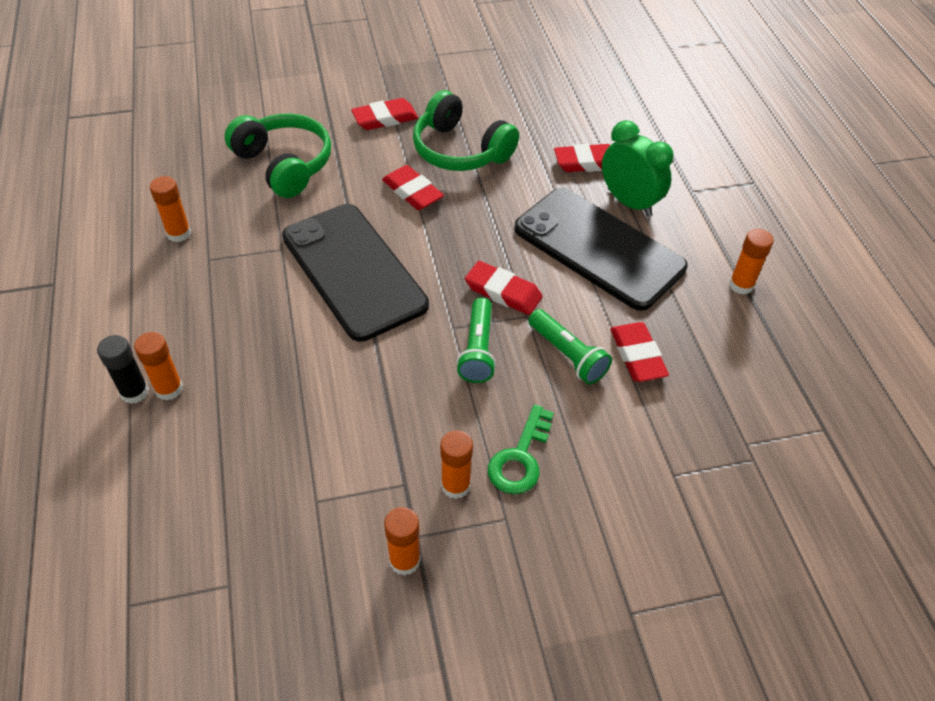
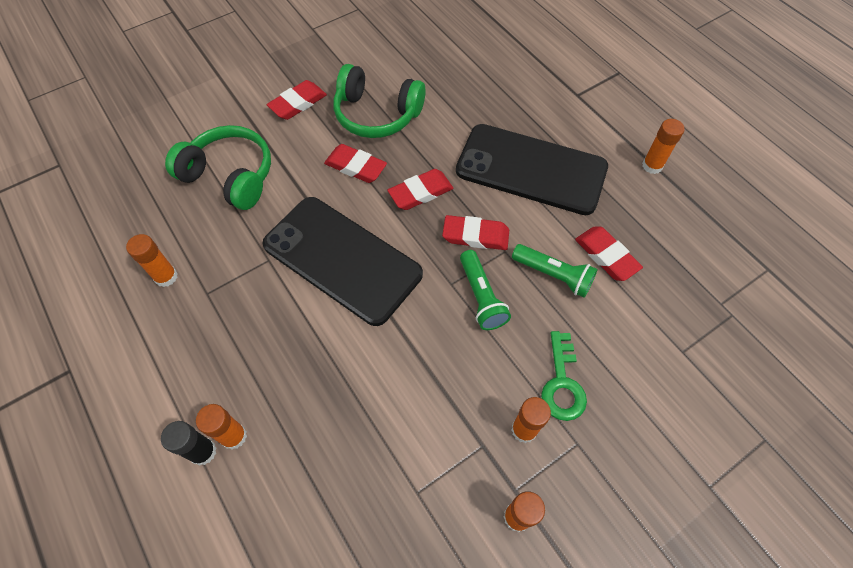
camera: 20 degrees left, 10 degrees up
(587, 162) = (484, 94): red eraser -> red eraser (420, 192)
(629, 202) = (534, 120): green clock -> none

